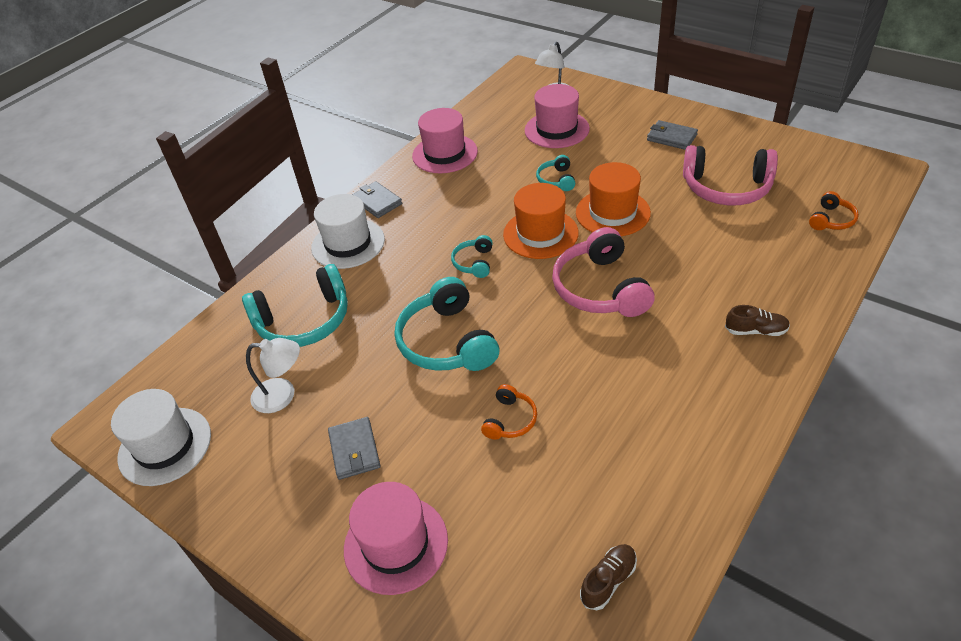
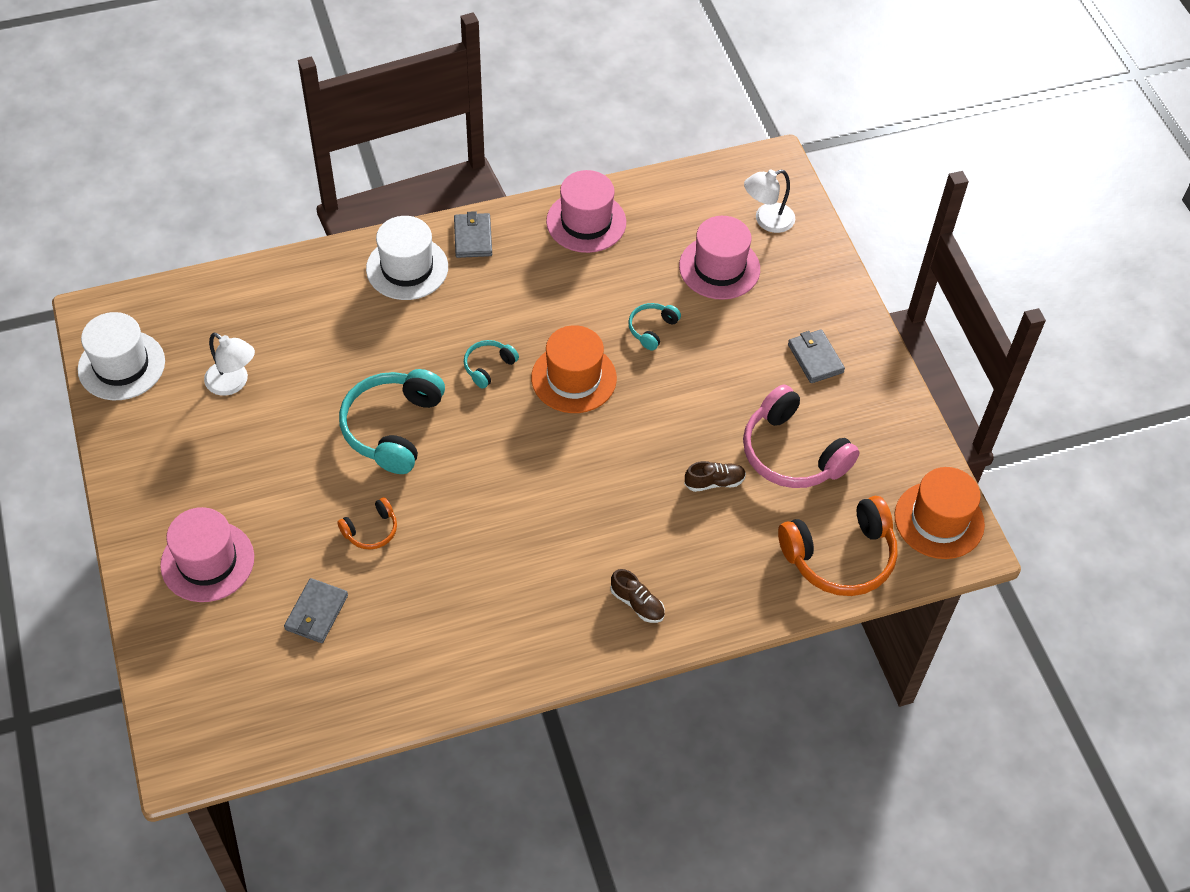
camera: 30 degrees right, 10 degrees up
(304, 320) = (305, 324): turquoise headphones -> none
(354, 450) = (243, 469): grey wallet -> grey wallet (316, 612)
(600, 288) = (562, 470): pink headphones -> none
(608, 581) = (315, 693): brown shoe -> brown shoe (714, 482)
(612, 213) = (659, 403): orange hat -> orange hat (939, 520)
(831, 220) = (840, 556): orange headphones -> orange headphones, size x2.02

